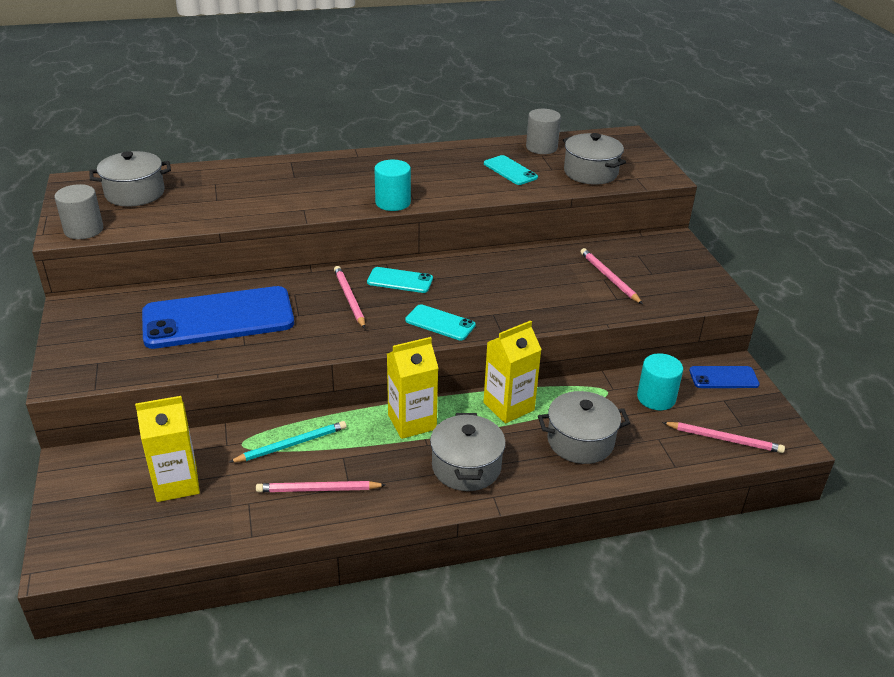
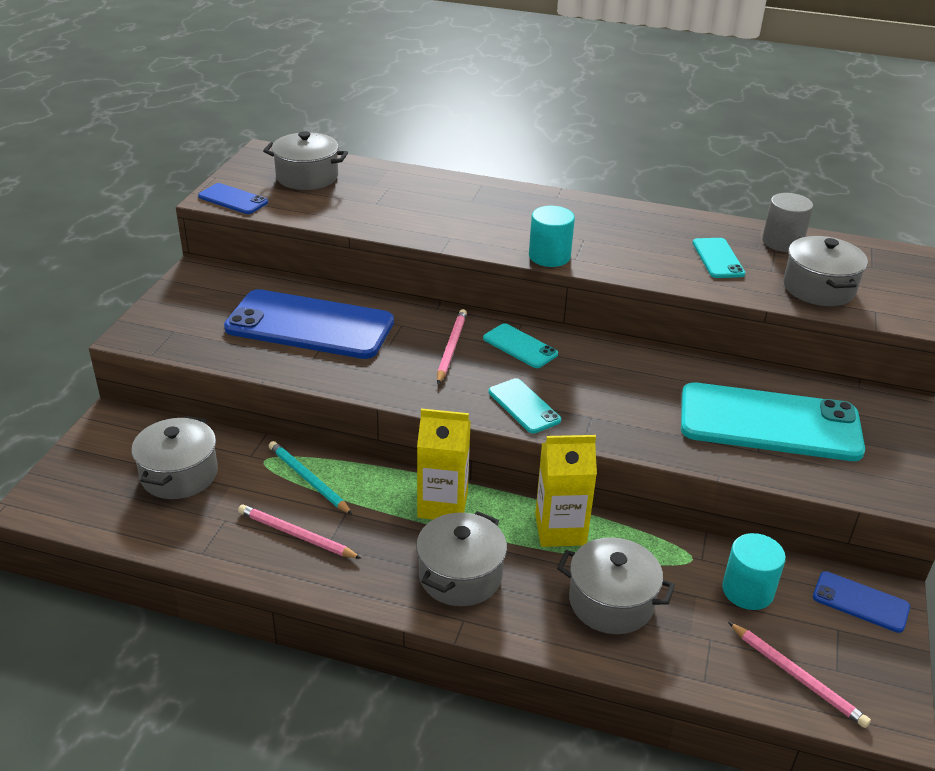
camera: 30 degrees right, 0 degrees up
(84, 230) = (233, 199): grey cylinder -> blue phone
(176, 483) = (179, 474): yellow carton -> grey pot
(291, 444) = (308, 479): turquoise pencil -> turquoise pencil turned 135 degrees counterclockwise
(609, 278) = (769, 423): pink pencil -> turquoise phone

